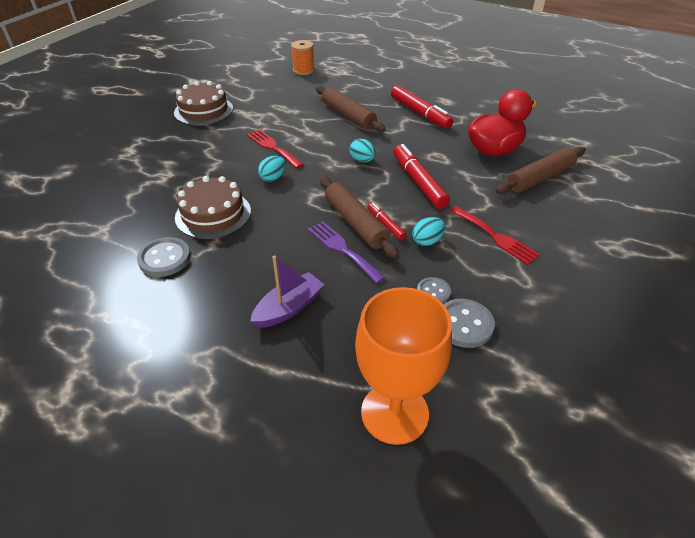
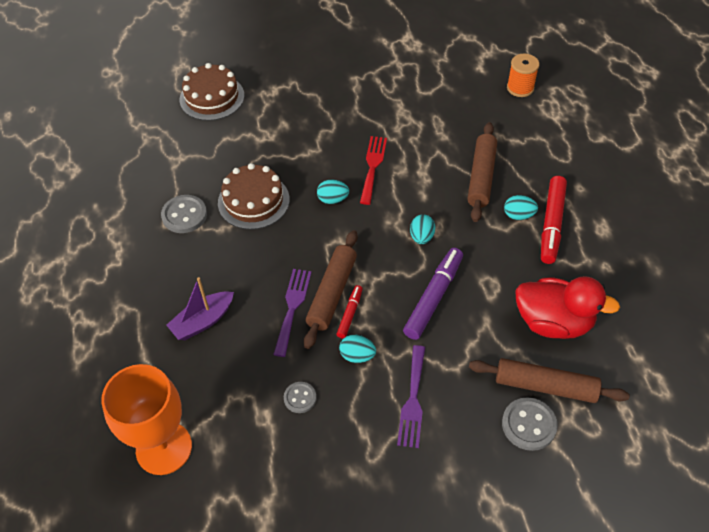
camera: 50 degrees right, 10 degrees up
(203, 110) = (373, 82): brown cake -> brown cake (212, 97)
(289, 308) = (203, 321): purple boat -> purple boat turned 135 degrees clockwise
(397, 119) = (518, 215): none -> turquoise egg
(418, 182) = (433, 298): red marker -> purple marker
(464, 324) = (282, 440): grey button -> grey button (529, 425)
(495, 236) = (413, 400): red fork -> purple fork

